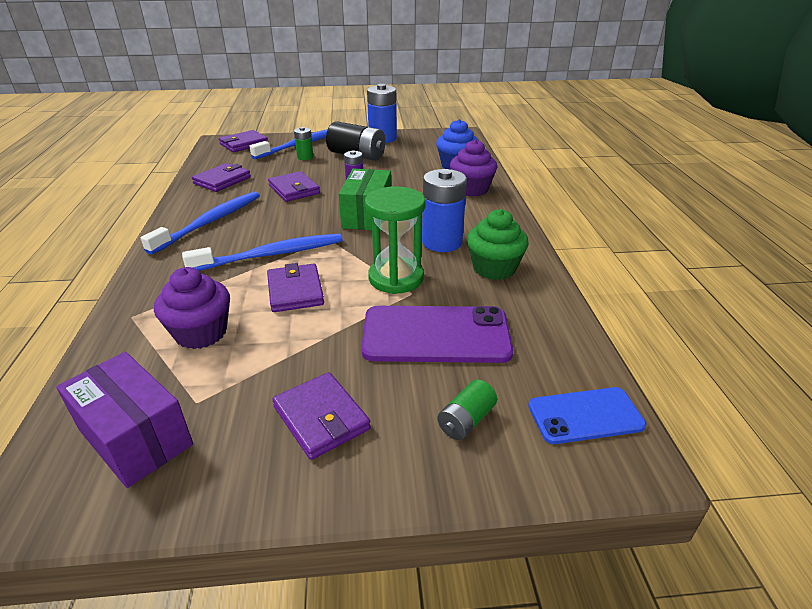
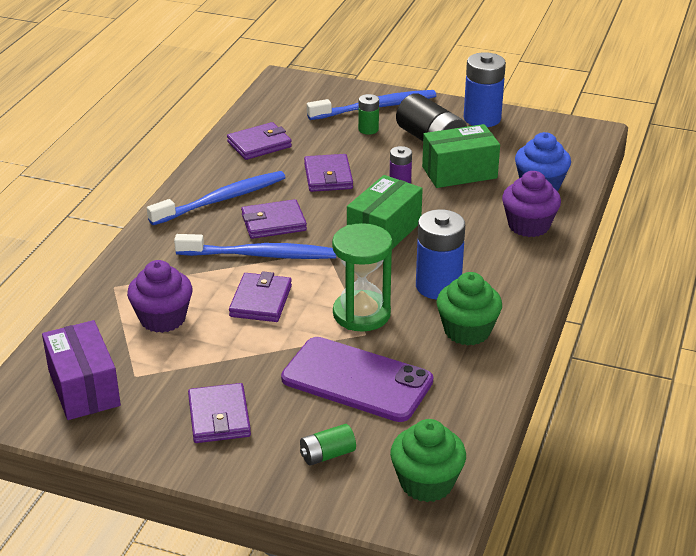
camera: 25 degrees right, 0 degrees up
(244, 144) = (309, 91): purple wallet -> purple wallet (273, 223)
(393, 169) = (459, 172): none -> green box
(585, 415) = (426, 483): blue phone -> green cupcake

